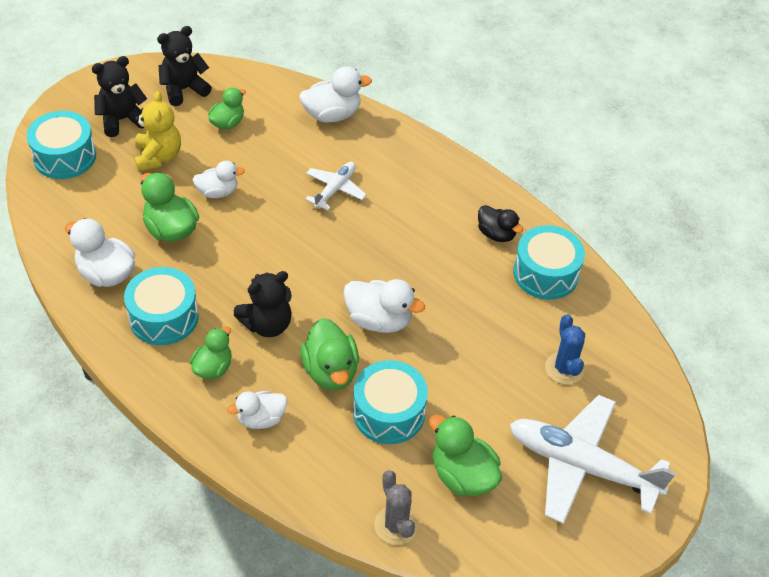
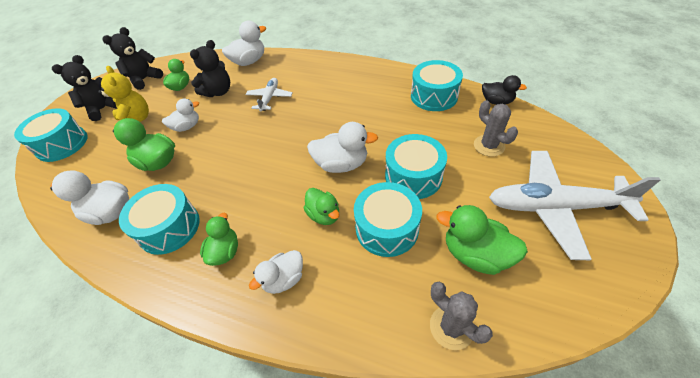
camera: 15 degrees left, 0 degrees up
(267, 324) = (258, 200): black teddy bear -> black teddy bear (218, 92)
(330, 371) = (324, 215): green duck -> green duck, size x0.67
(452, 368) = (413, 176): none -> turquoise drum
(496, 234) = (388, 86): black duck -> black duck (496, 101)
(564, 368) = (489, 146): blue cactus -> grey cactus

